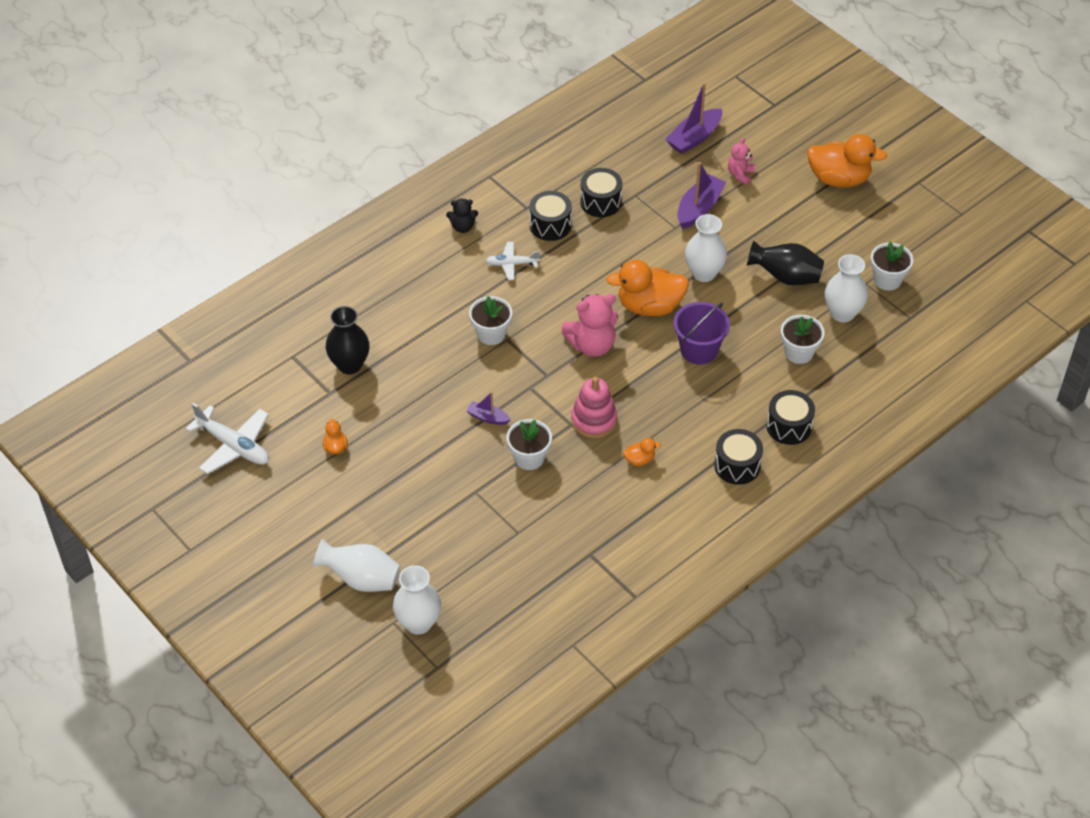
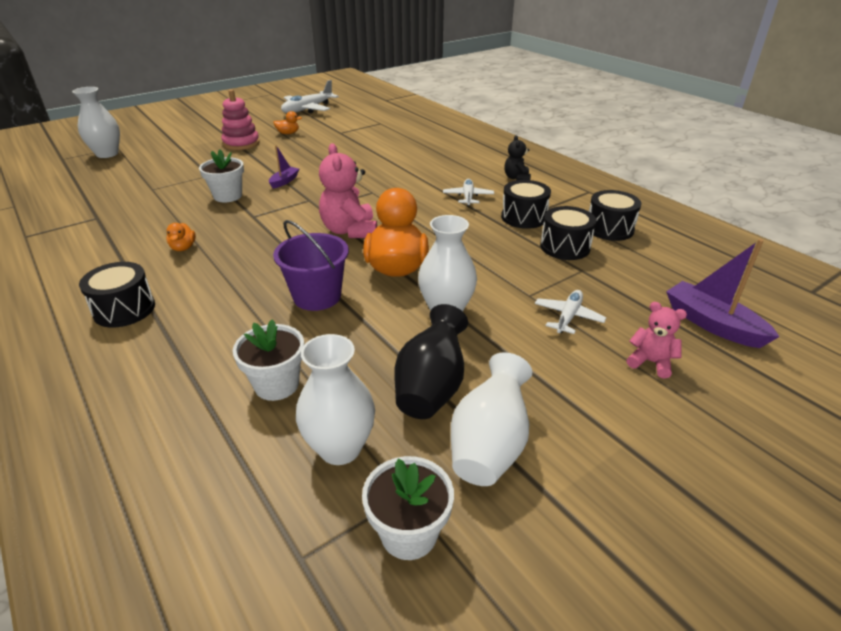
camera: 95 degrees right, 15 degrees down
(349, 365) = (365, 138): black vase -> none
(361, 579) = (165, 139): white vase -> white vase (489, 446)
(491, 334) = (380, 185): white flower pot -> none
(594, 420) = (251, 227): pink stacking toy -> pink stacking toy (241, 143)
(699, 208) = (568, 317): purple boat -> white plane
(789, 426) = (152, 359): black drum -> black drum (609, 229)
(839, 179) = (683, 493): orange duck -> none

